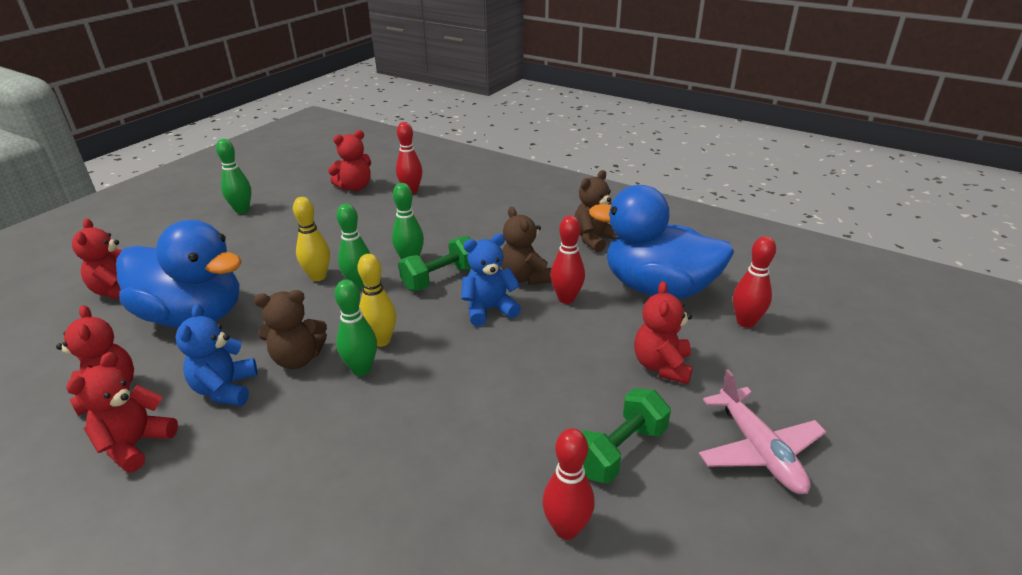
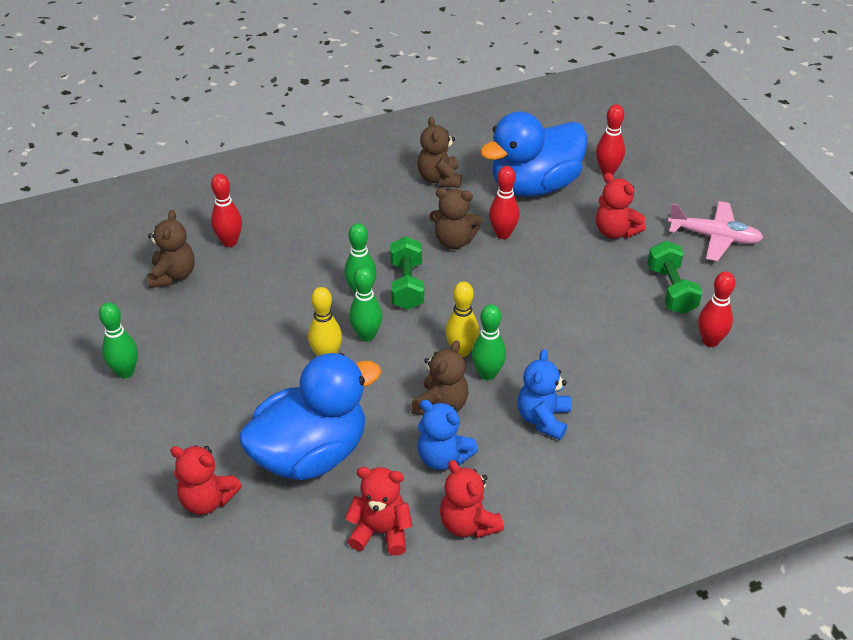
camera: 55 degrees left, 10 degrees up
(355, 187) = (173, 275): red teddy bear -> brown teddy bear
(489, 309) = (477, 278): blue teddy bear -> blue teddy bear (543, 419)

